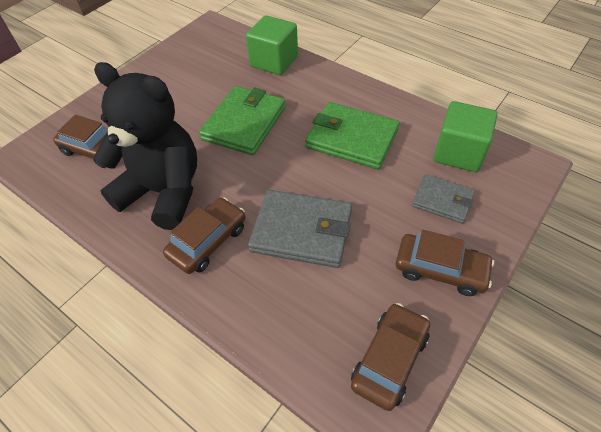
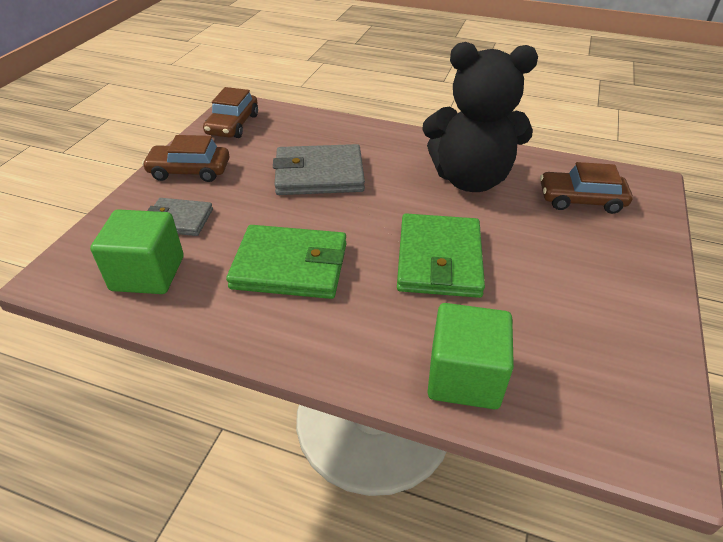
camera: 160 degrees right, 10 degrees down
(208, 241) = (399, 155): brown car -> none

